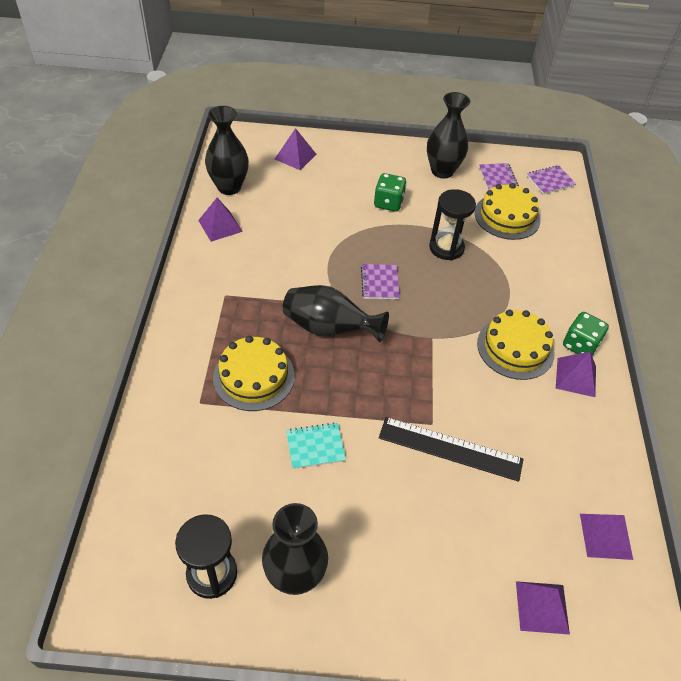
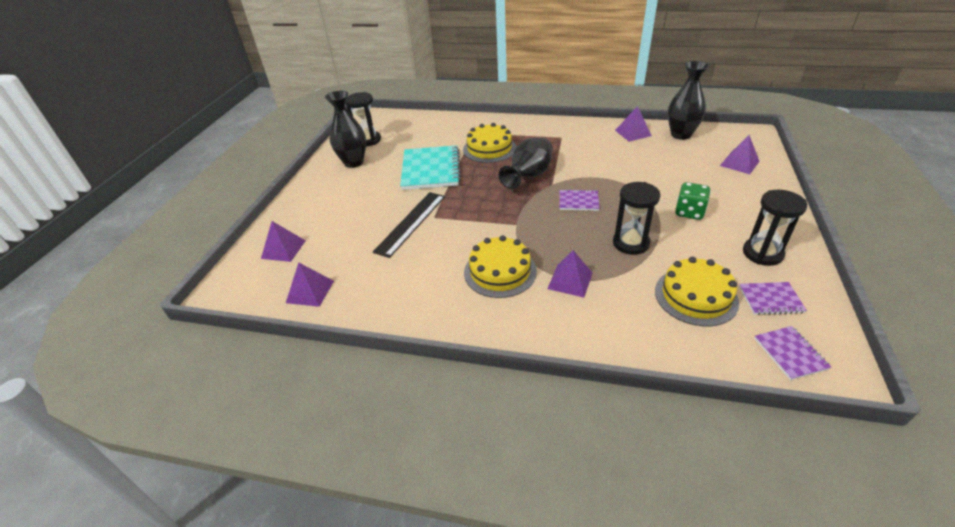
camera: 105 degrees right, 10 degrees down
(315, 446) = (431, 169): turquoise notebook -> turquoise notebook, size x2.01
(442, 171) = (762, 253): black vase -> black hourglass
(576, 377) = (460, 307): purple pyramid -> purple pyramid (570, 280)
(580, 345) = (498, 319): green dice -> none

